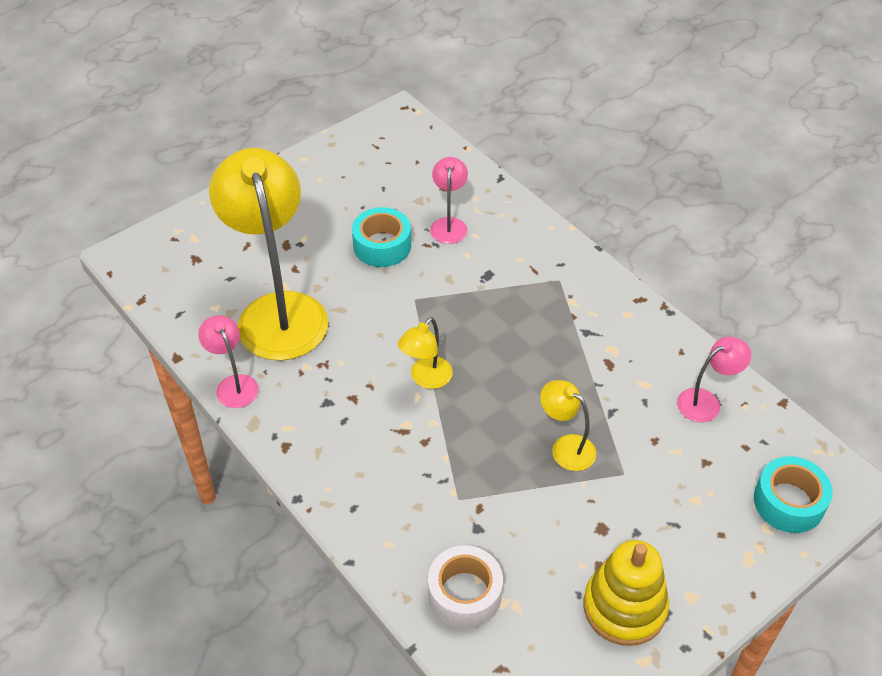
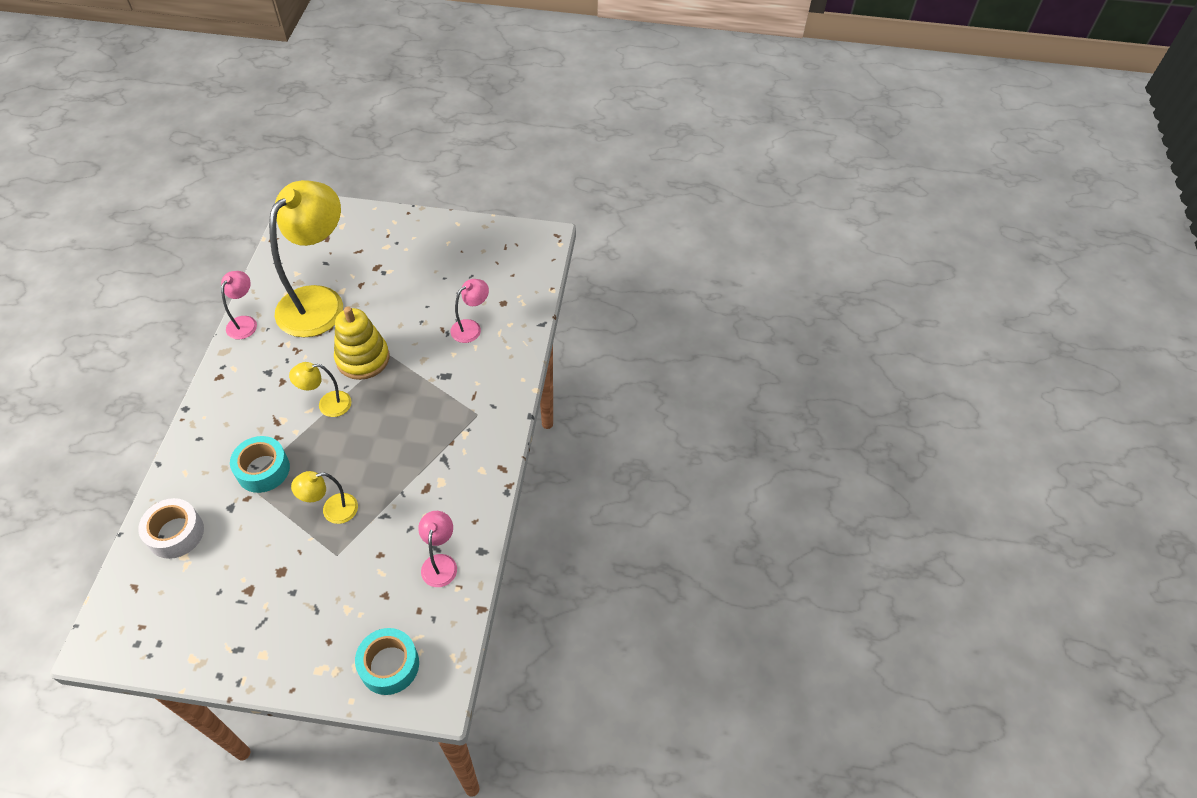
camera: 45 degrees right, 5 degrees up
(382, 245) = (419, 309): turquoise tape -> turquoise tape (263, 470)
(565, 447) = (332, 510): yellow lamp -> yellow lamp turned 105 degrees counterclockwise
(624, 607) = (226, 622): yellow stacking toy -> yellow stacking toy (363, 358)
(706, 401) = (440, 563): pink lamp -> pink lamp turned 105 degrees counterclockwise

